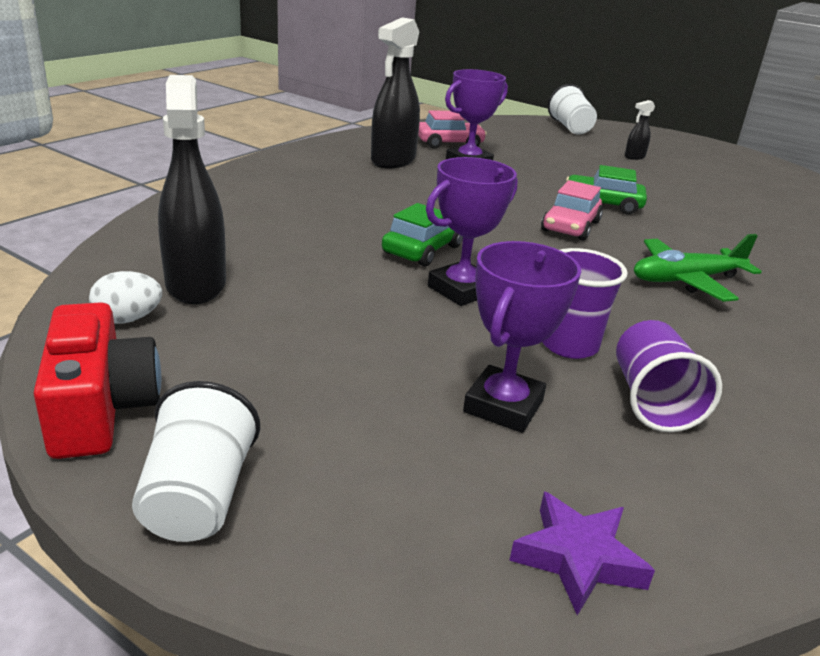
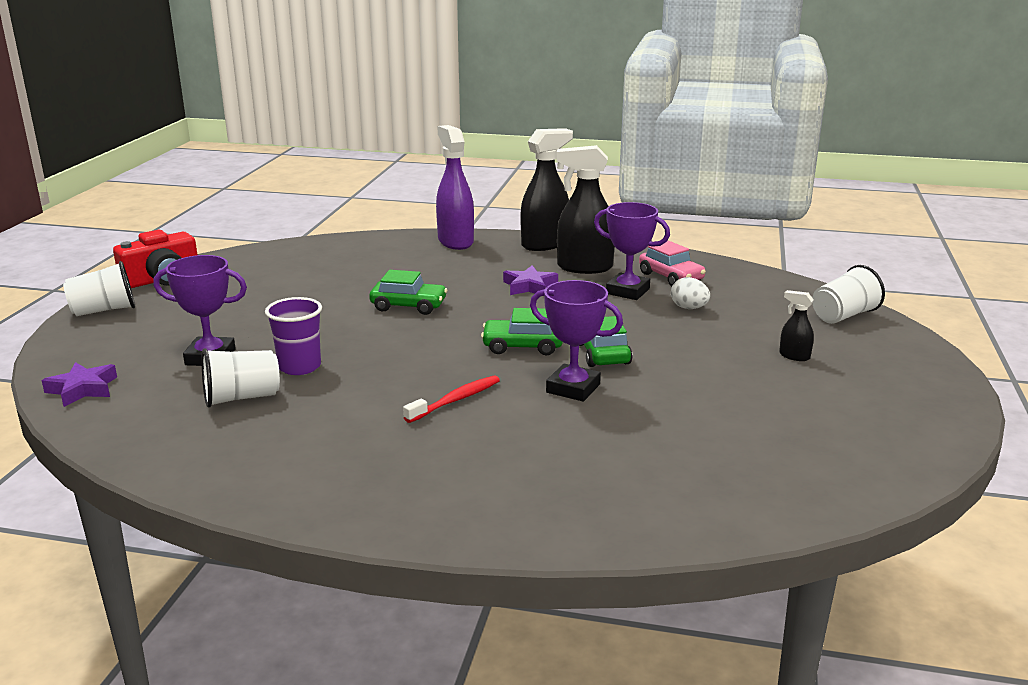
camera: 70 degrees right, 5 degrees down
(128, 319) = (245, 263): white egg -> white egg (689, 308)
(196, 284) = (296, 265): black spray bottle -> black spray bottle (545, 244)
(241, 186) = (455, 241): none -> purple spray bottle
(420, 189) = (529, 286): none -> purple star
(461, 290) = (353, 326): purple trophy -> purple trophy (573, 388)
(570, 226) = (522, 346): pink car -> green car
(652, 401) = (241, 398): purple cup -> white cup
(686, 280) = (456, 400): green plane -> red toothbrush

